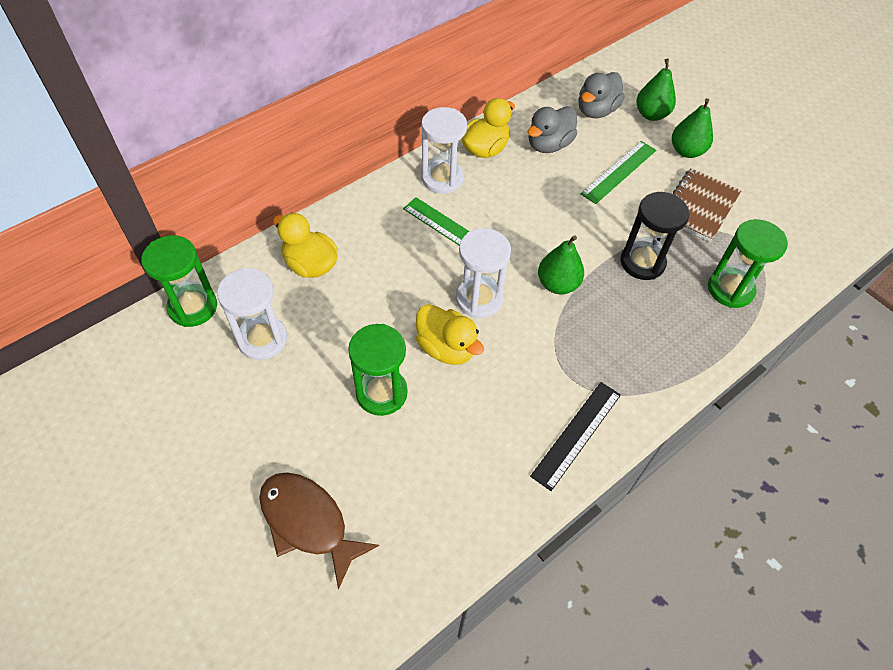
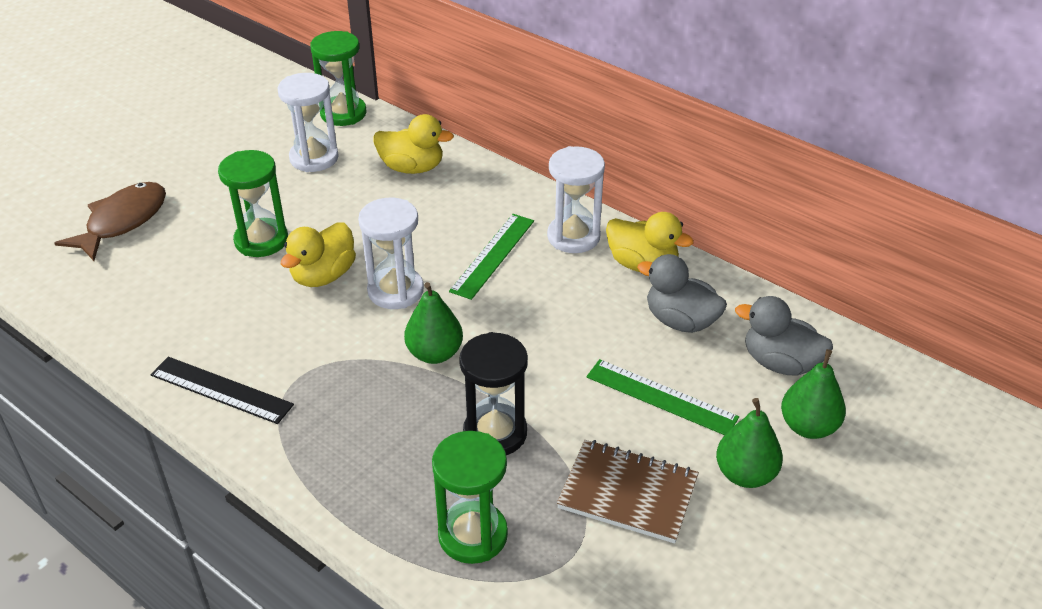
camera: 80 degrees right, 15 degrees down
(310, 265) = (412, 168): yellow duck -> yellow duck turned 75 degrees clockwise

